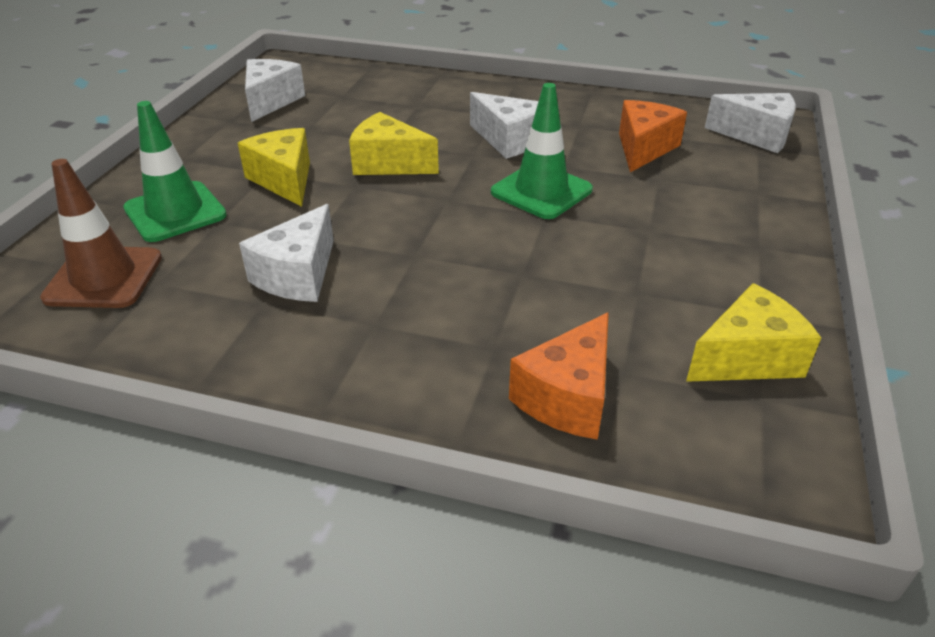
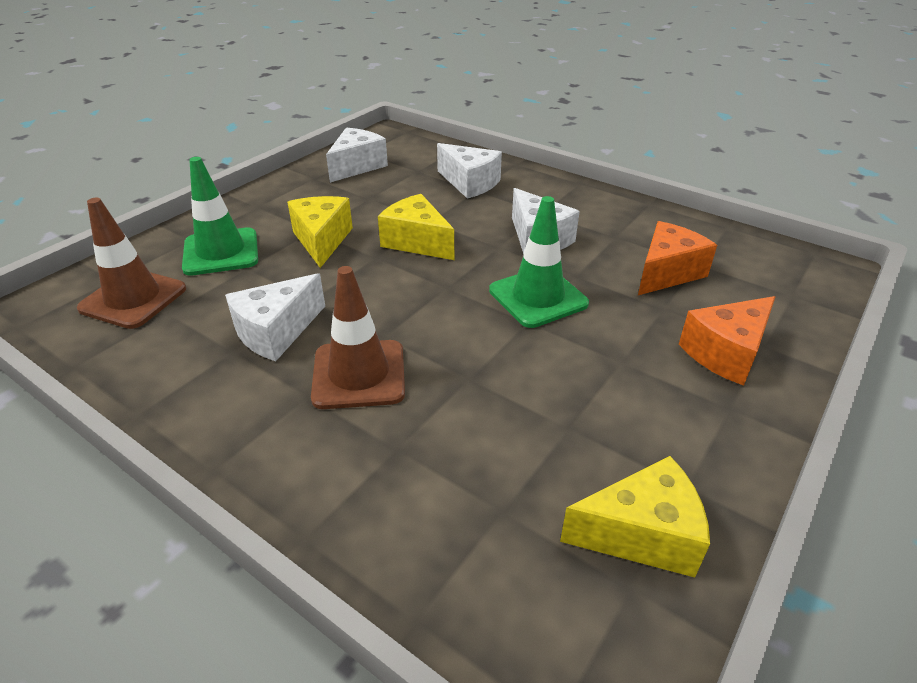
camera: 20 degrees right, 0 degrees up
(413, 294) = (359, 374): none -> brown traffic cone
(567, 397) = (431, 522): orange cheese -> orange cheese (726, 353)
(756, 136) = (798, 282): white cheese -> white cheese (470, 183)

